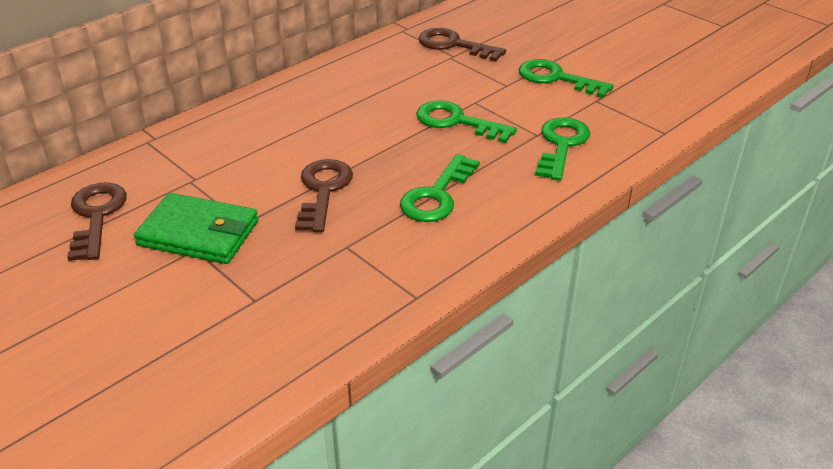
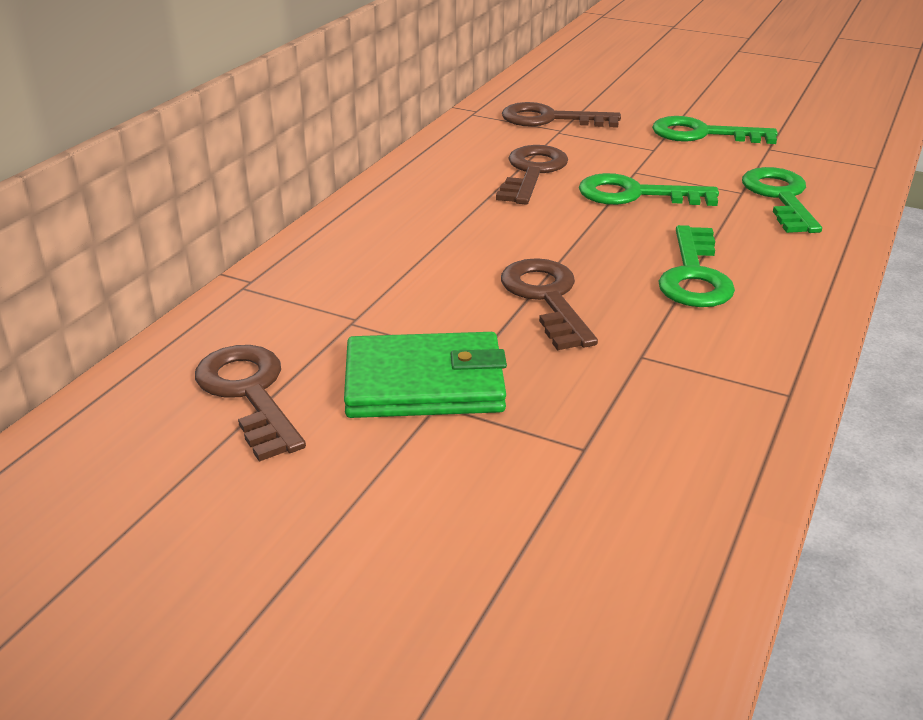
camera: 20 degrees left, 5 degrees down
(400, 89) = (532, 172): none -> brown key

